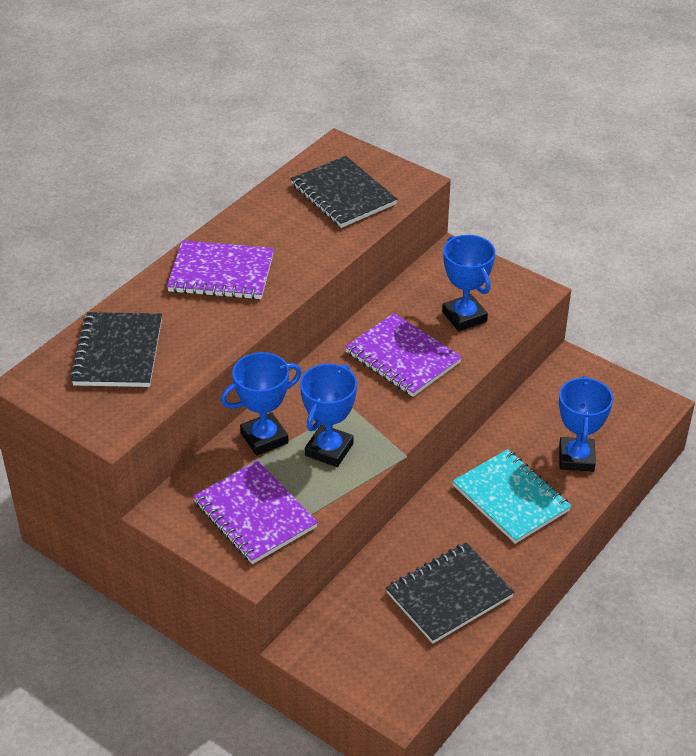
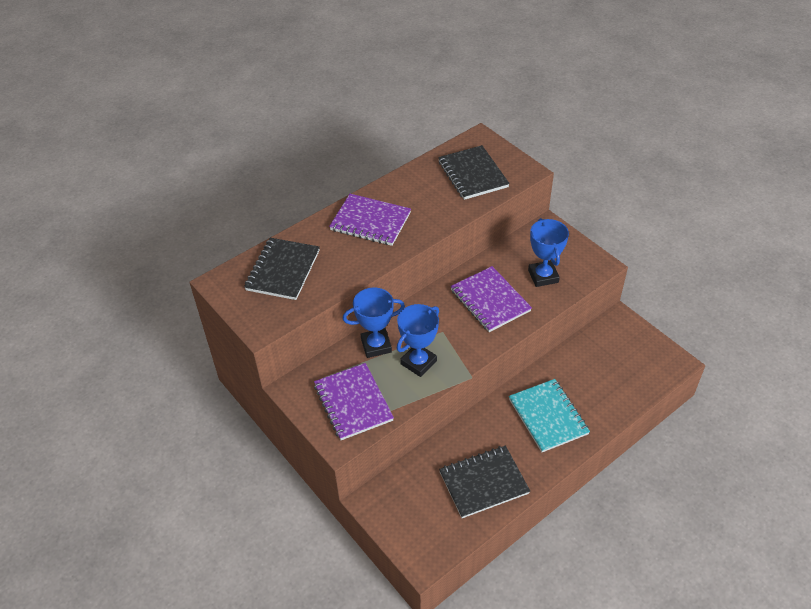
camera: 15 degrees right, 5 degrees up
(576, 458) = (604, 394): blue trophy -> none

